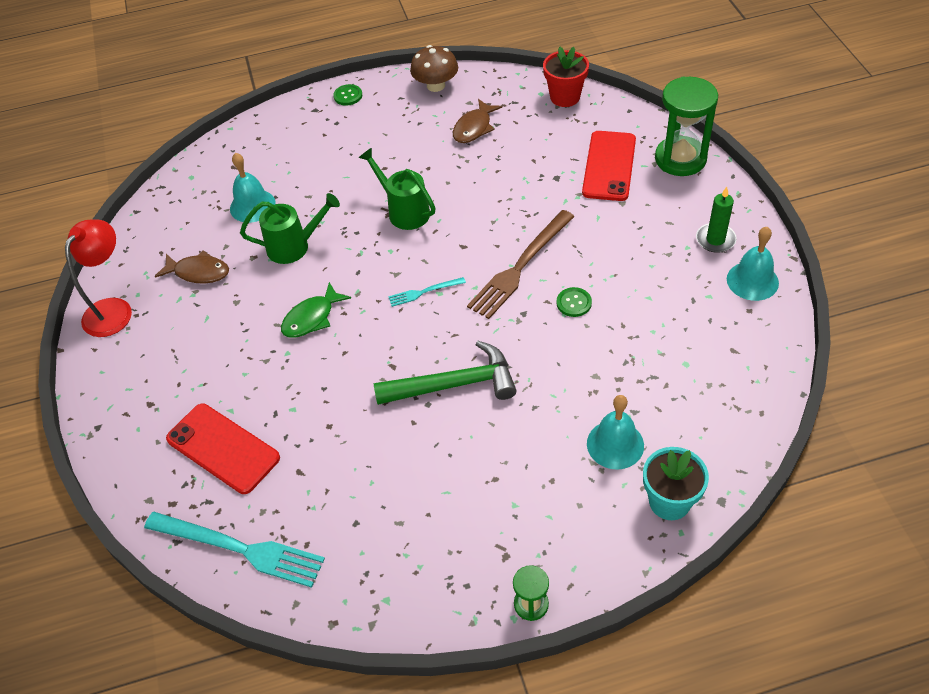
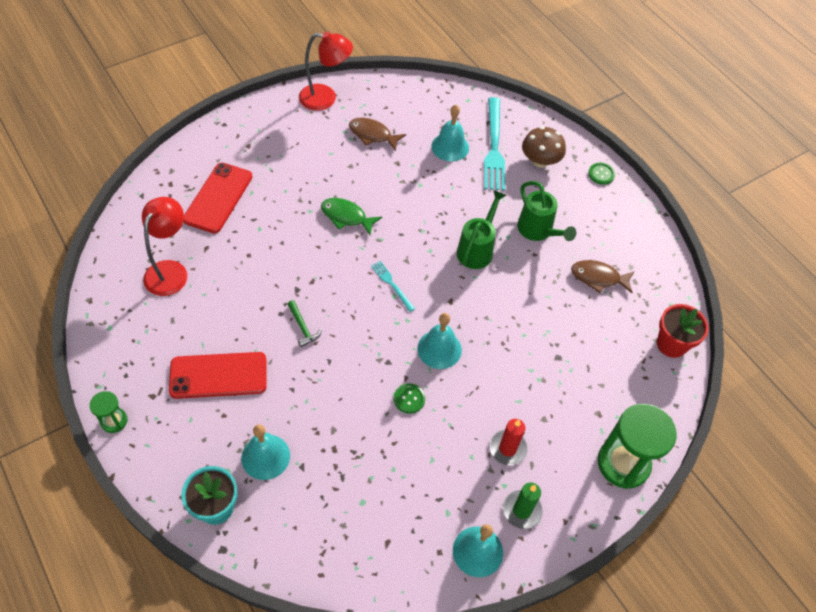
camera: 65 degrees right, 5 degrees up
(198, 272) = (372, 135): brown fish -> brown fish turned 120 degrees clockwise
(239, 549) = (140, 231): turquoise fork -> turquoise fork (494, 147)
(295, 246) = (415, 186): green watering can -> green watering can (538, 231)
(320, 517) = (170, 270): none -> red lamp
(436, 85) = (642, 235): brown mushroom -> brown mushroom (540, 161)
(454, 384) = (303, 327): green hammer -> green hammer, size x0.46
(520, 266) = (439, 349): brown fork -> turquoise bell
(609, 166) = (589, 400): red phone -> red phone (218, 376)
(648, 236) = (507, 448): none -> red candle

